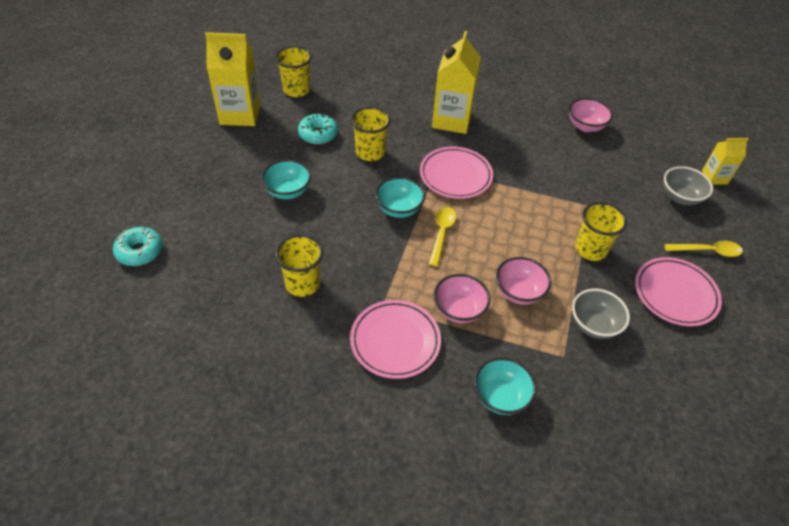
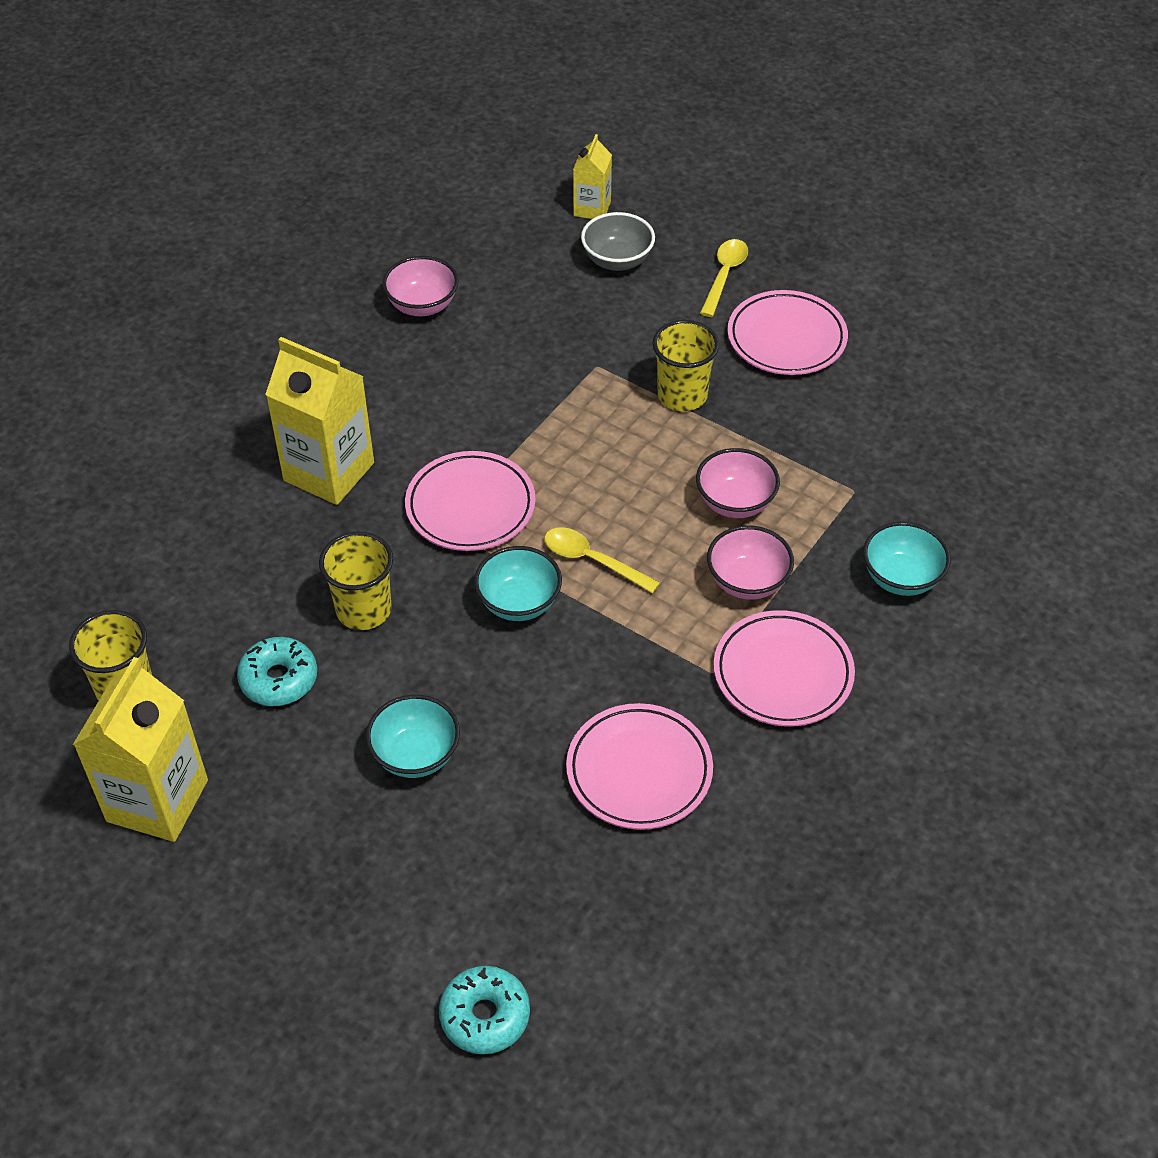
camera: 70 degrees left, 0 degrees up
(302, 284) = (639, 771): yellow cup -> pink plate
(593, 325) = (813, 441): grey bowl -> none

